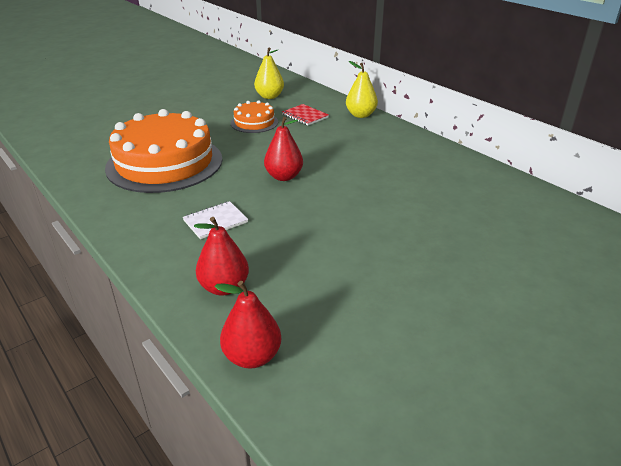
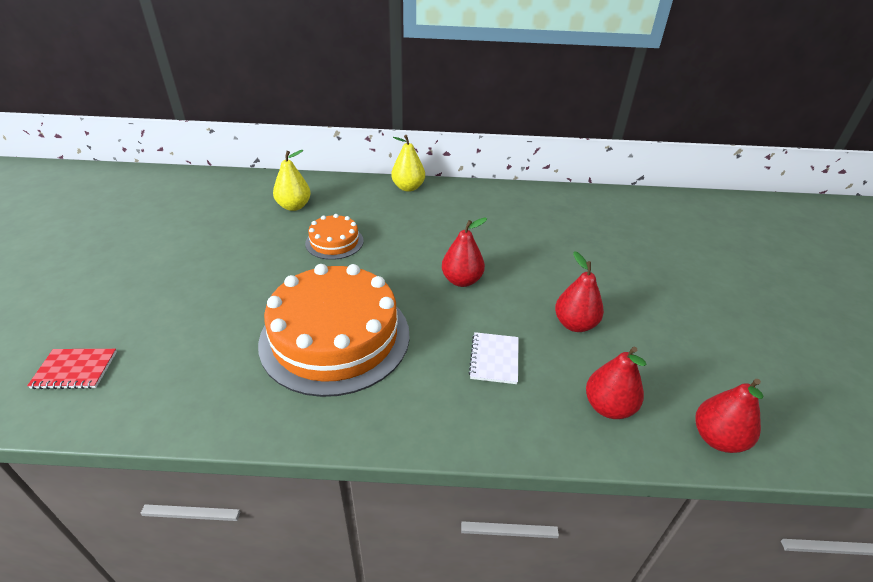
camera: 50 degrees left, 5 degrees up
(303, 239) = (575, 324): none -> red pear
(305, 116) = (366, 211): red notebook -> red notebook (75, 370)

